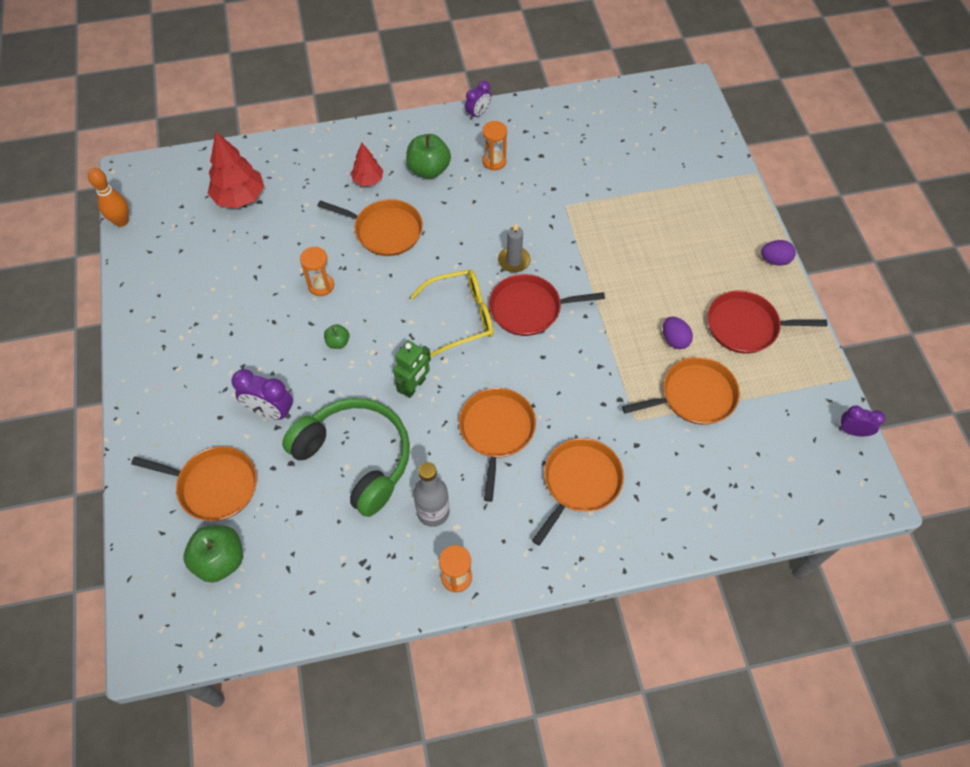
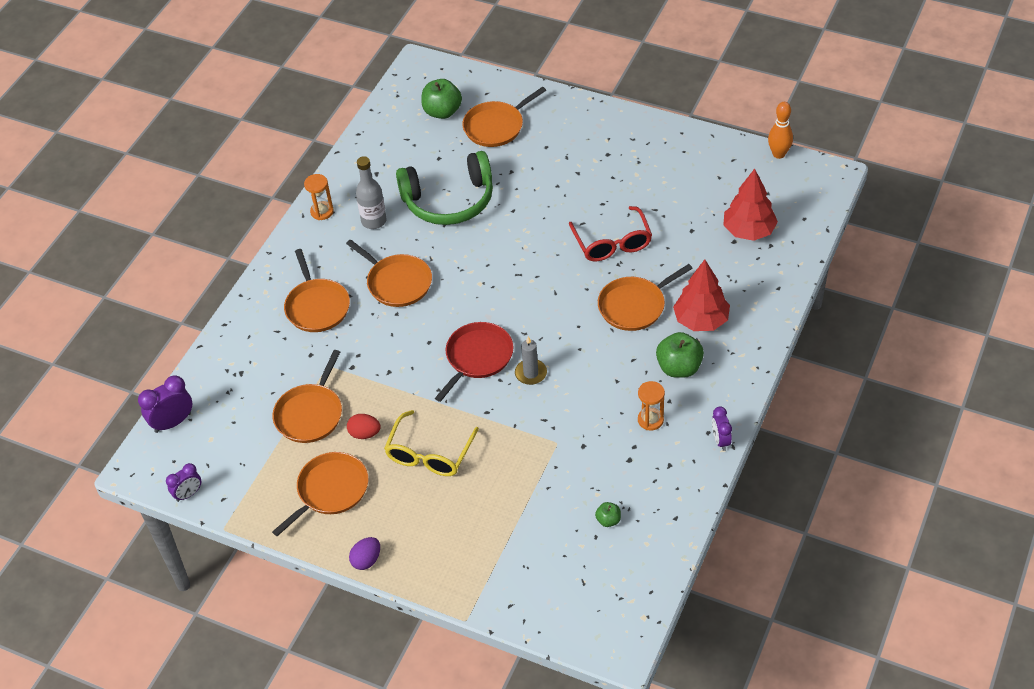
camera: 130 degrees right, 10 degrees down
(270, 411) = (526, 173): purple clock -> purple clock (173, 422)
(321, 285) = (612, 243): orange hourglass -> red glasses
(338, 342) = (551, 231): green apple -> green apple (608, 520)
(368, 180) = (701, 320): red tree -> red tree, size x1.69
(414, 386) = (474, 256): green robot -> none
(462, 316) = (508, 312): yellow glasses -> yellow glasses (429, 454)
(674, 339) = (364, 433): purple egg -> red egg
(746, 326) = (330, 490): red pan -> orange pan

